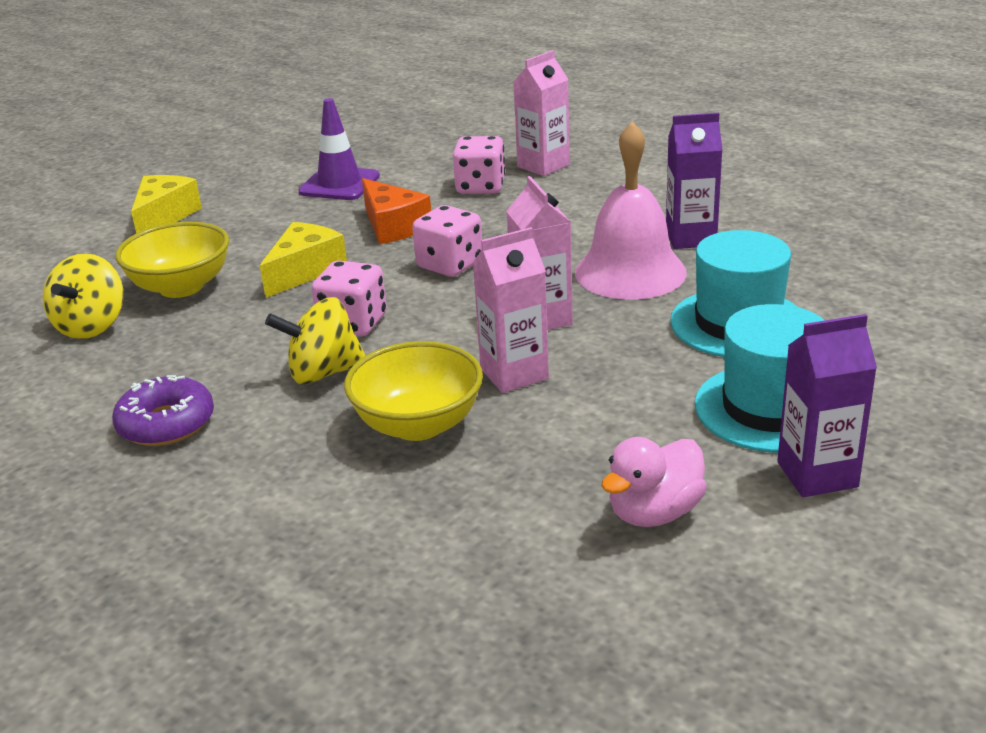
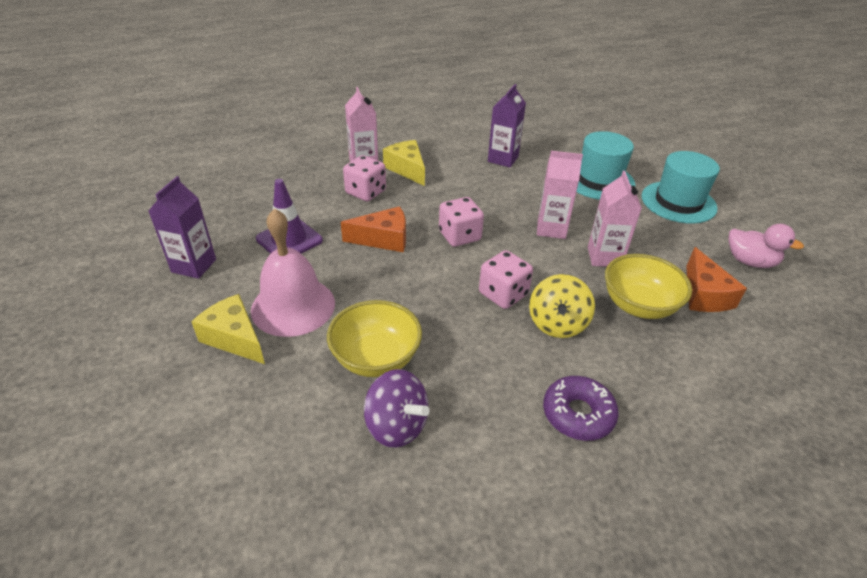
camera: 65 degrees left, 10 degrees up
(92, 326) = (396, 425): yellow spinning top -> purple spinning top
(305, 271) = (410, 293): yellow cheese -> yellow cheese (407, 169)
(501, 478) = (704, 295): none -> orange cheese
(630, 272) = (523, 187): pink bell -> pink bell (293, 306)
(654, 512) = (750, 262): pink duck -> pink duck turned 45 degrees counterclockwise
(817, 474) = (735, 212): purple carton -> purple carton (194, 266)

